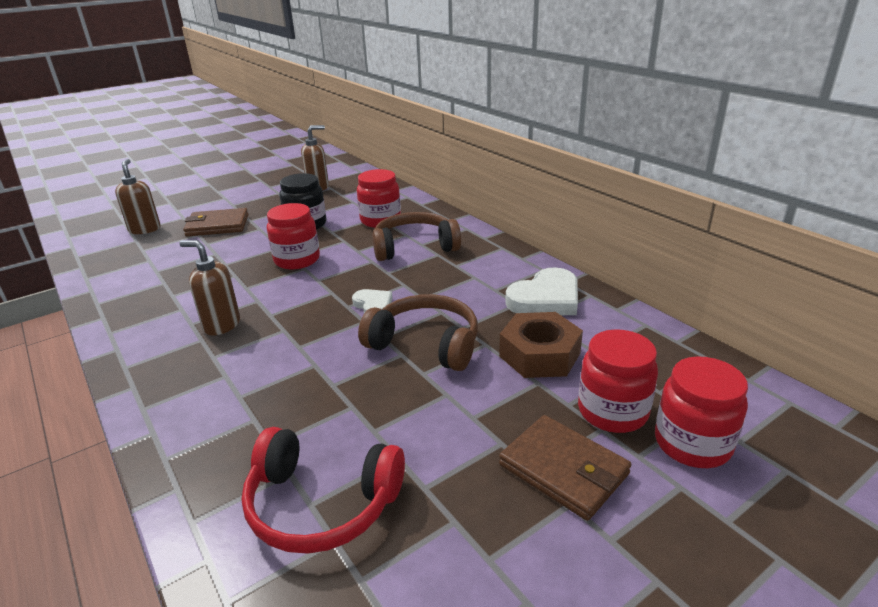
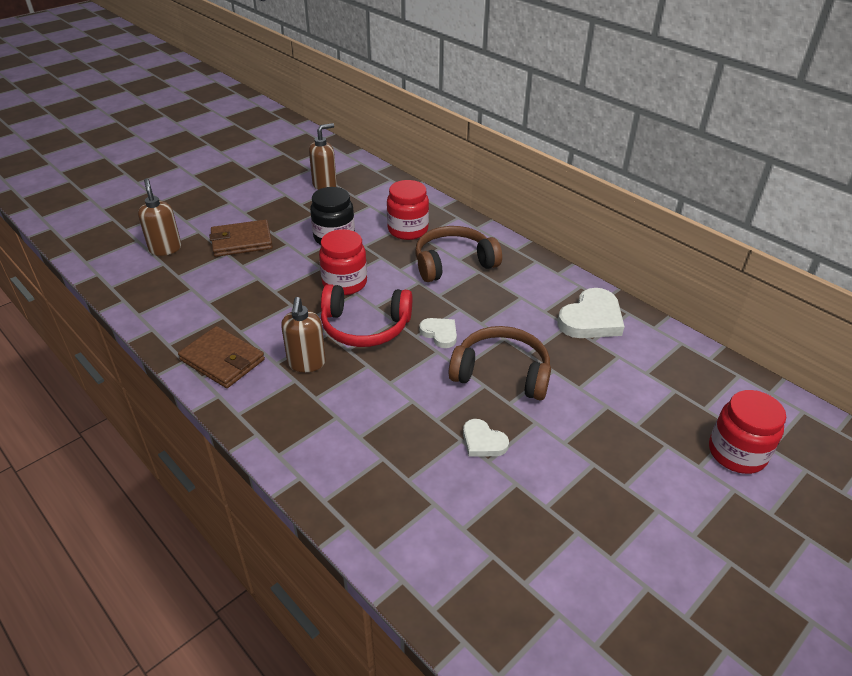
camera: 10 degrees left, 10 degrees up
(221, 325) = (306, 363): brown soap dispenser -> brown soap dispenser turned 105 degrees counterclockwise
(321, 504) = (471, 528): red headphones -> red headphones (365, 327)
(376, 410) = (483, 441): none -> white heart
(539, 355) = (601, 378): brown nut -> none
(563, 470) = (647, 483): brown wallet -> brown wallet (222, 360)
(612, 411) = (672, 429): red jar -> none

